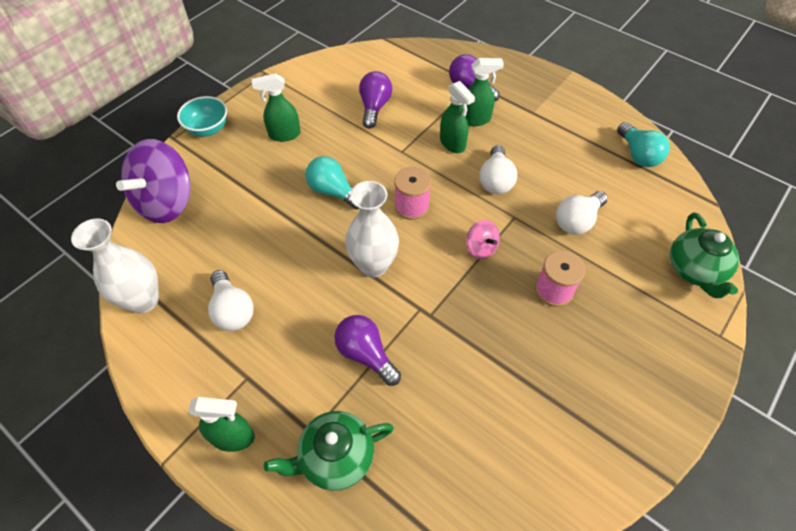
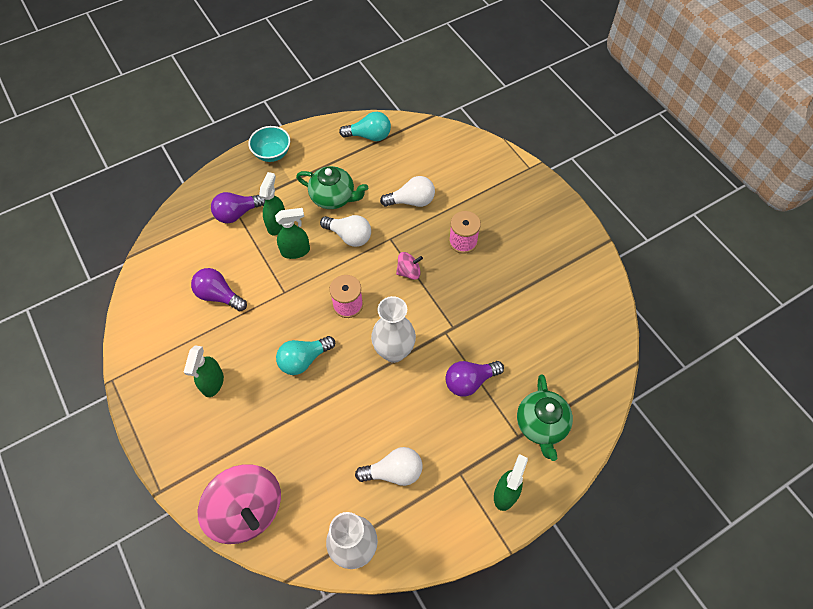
camera: 70 degrees left, 5 degrees up
(167, 202) = (247, 510): purple spinning top -> pink spinning top
(208, 129) = (166, 453): turquoise bowl -> turquoise bowl (272, 154)
(577, 221) = (411, 201): white light bulb -> white light bulb turned 75 degrees counterclockwise
(694, 270) = (479, 155): green teapot -> green teapot (334, 197)

